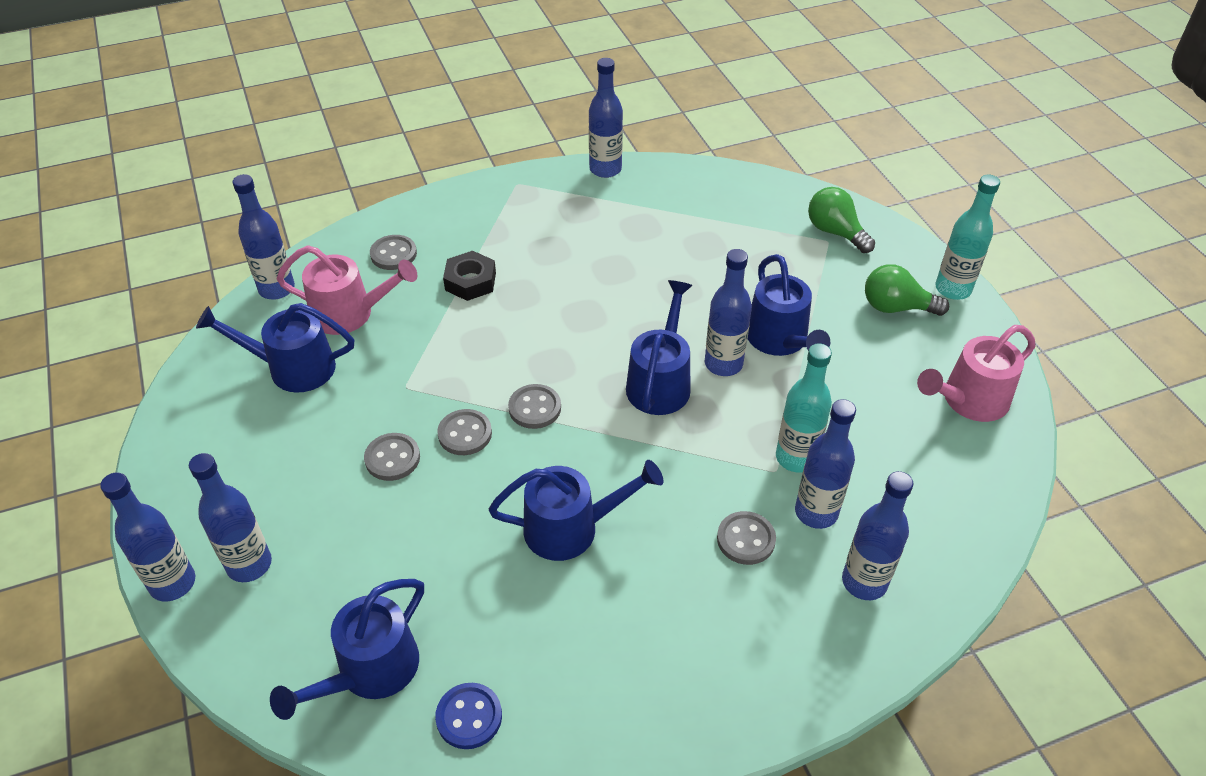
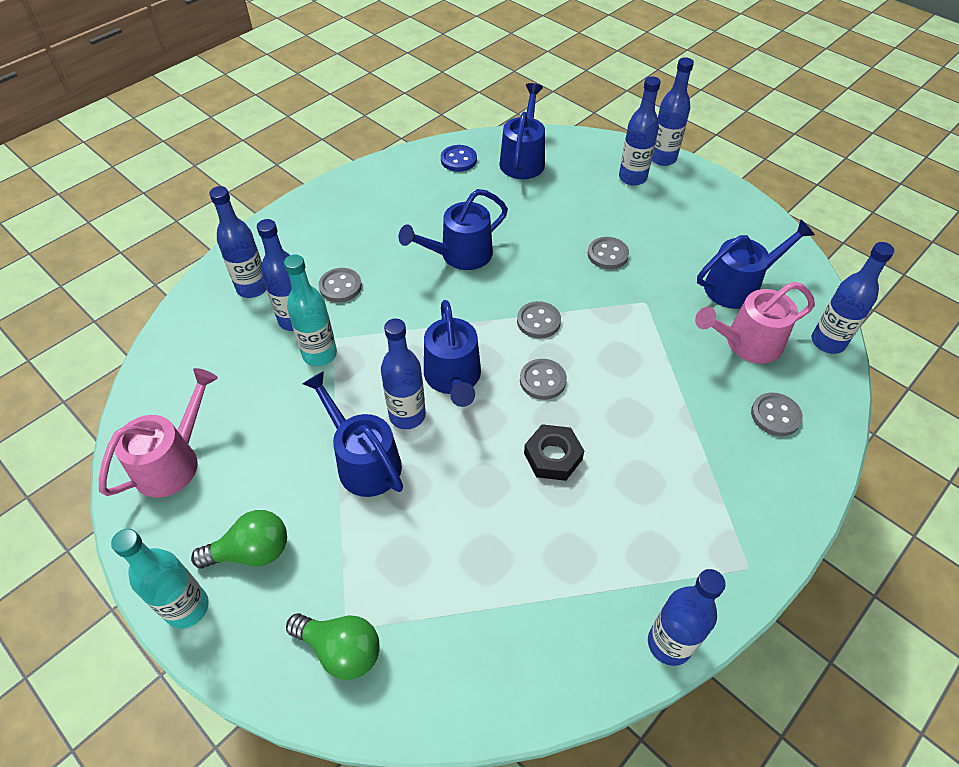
camera: 155 degrees right, 5 degrees up
(465, 434) = (574, 286): grey button -> grey button (542, 380)
(470, 281) = (681, 414): black nut -> black nut (553, 456)

